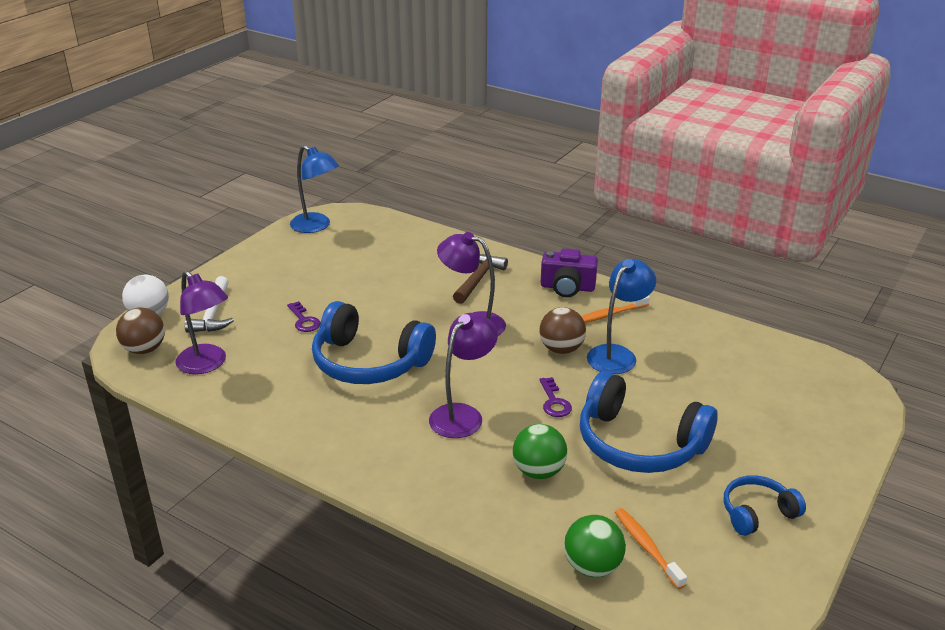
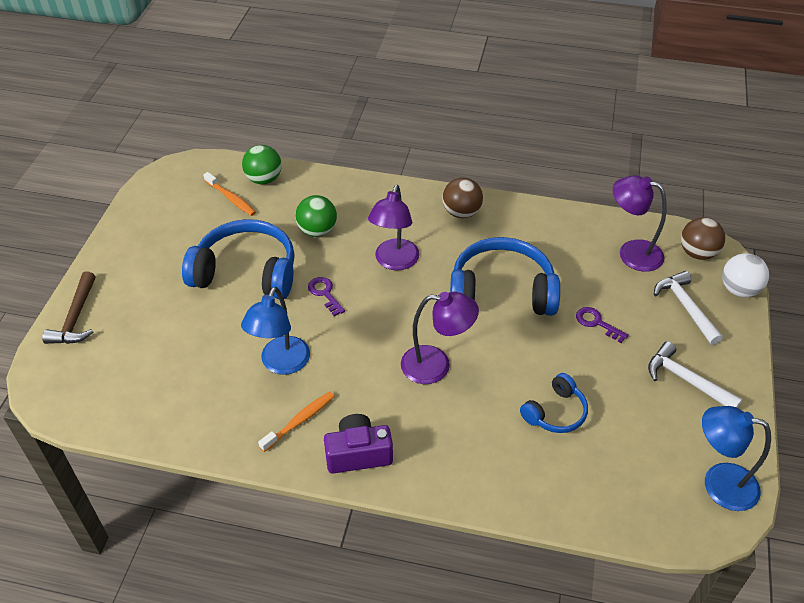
camera: 160 degrees right, 15 degrees up
(273, 273) = (686, 380): none -> white hammer
(478, 279) = (464, 438): brown hammer -> brown hammer (76, 318)
(561, 349) = (337, 356): brown ball -> brown ball (461, 212)
(757, 513) = (155, 239): blue headphones -> blue headphones (555, 412)

